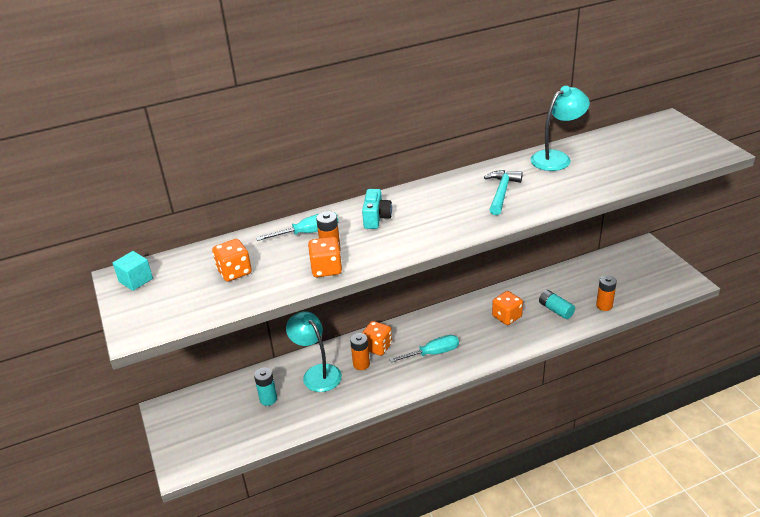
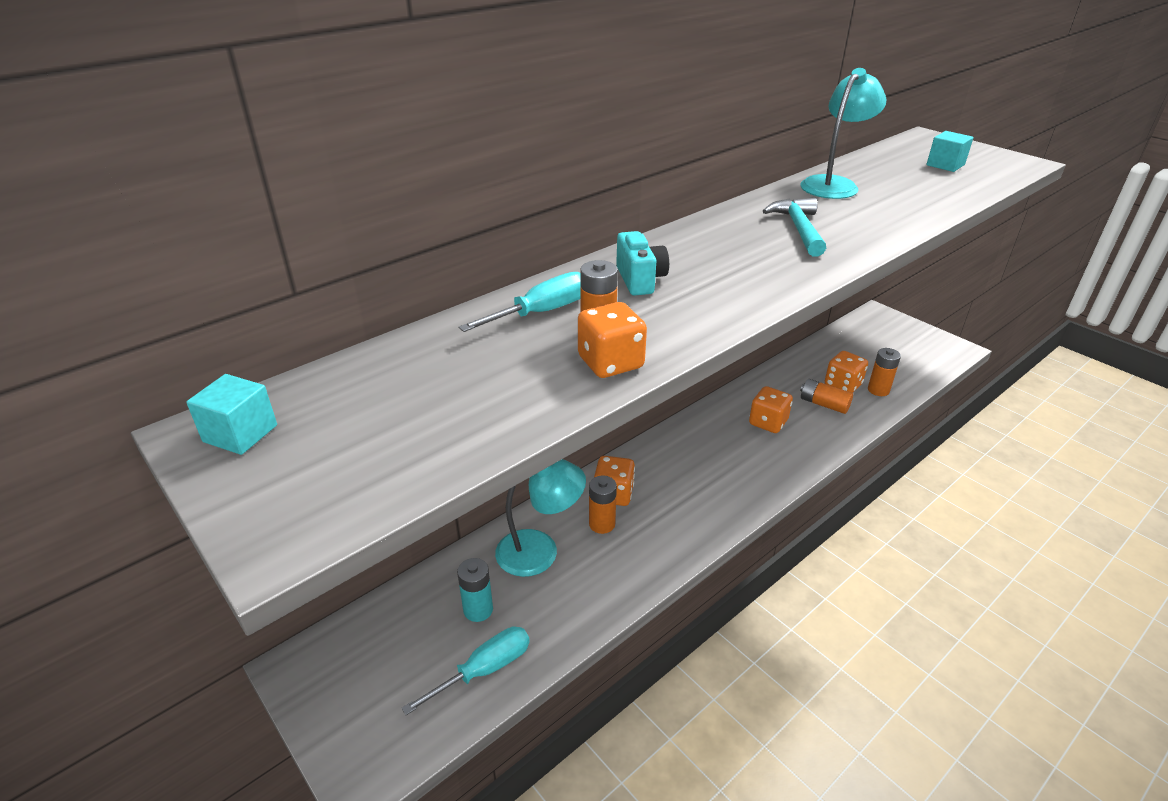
camera: 20 degrees left, 0 degrees up
(234, 272) = (442, 390): orange dice -> orange dice (842, 385)
(317, 373) = (540, 551): turquoise lamp -> turquoise lamp turned 135 degrees clockwise
(432, 353) = (697, 489): turquoise screwdriver -> turquoise screwdriver (483, 670)
(556, 310) = (824, 404): turquoise battery -> orange battery
(656, 148) = (945, 165): none -> turquoise cube

